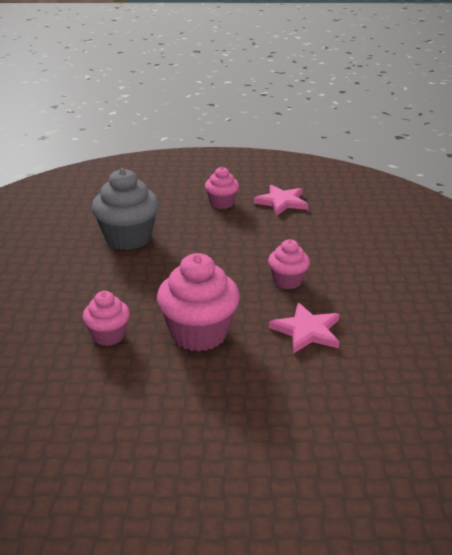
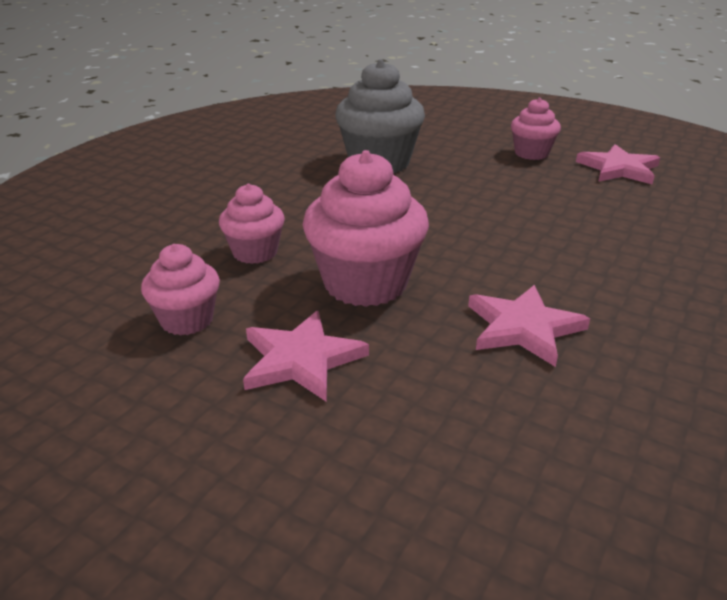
camera: 30 degrees right, 0 degrees up
(205, 396) = (301, 360): none -> pink star
(287, 281) = (547, 258): pink cupcake -> pink cupcake (187, 320)

